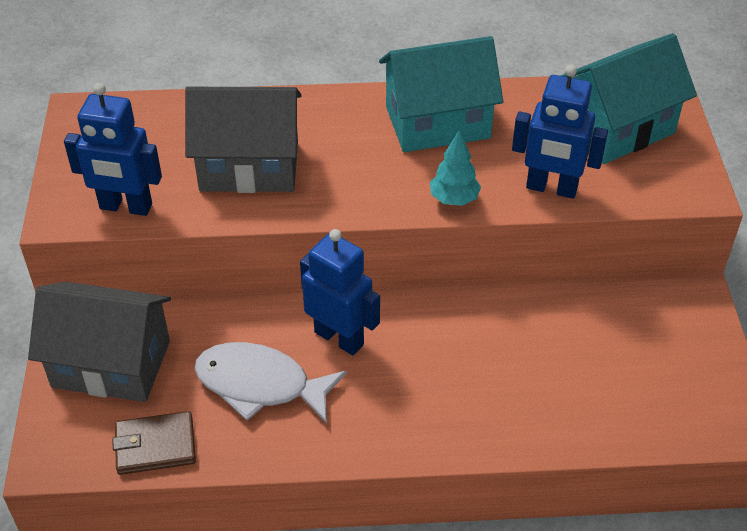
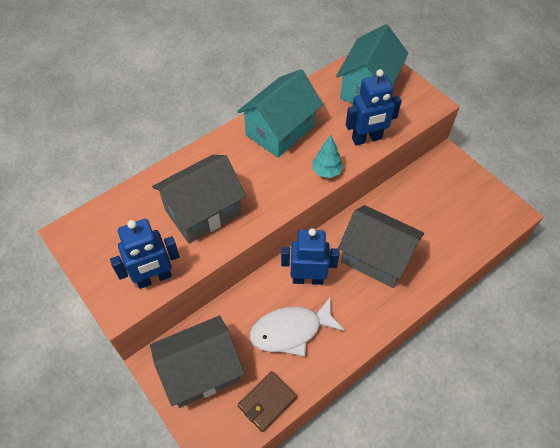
camera: 35 degrees left, 10 degrees up
(459, 365) = (376, 257): none -> grey house

